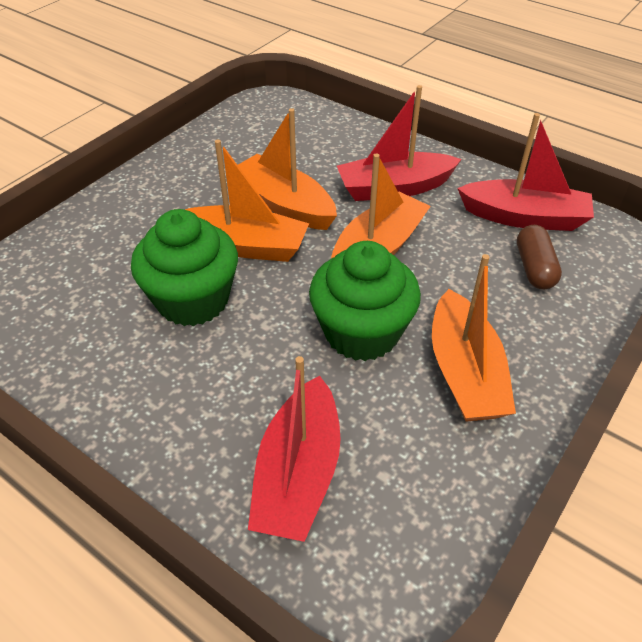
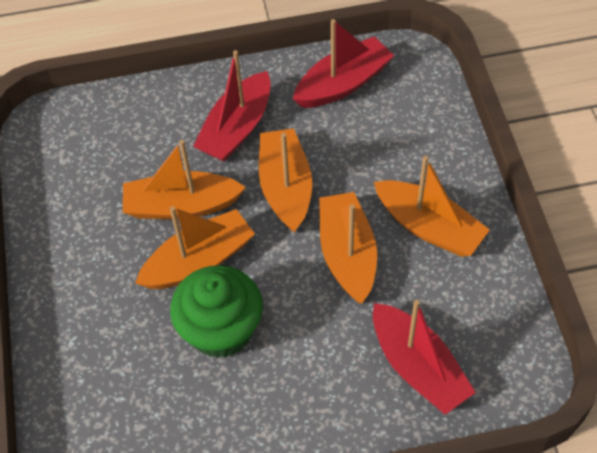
camera: 45 degrees left, 10 degrees up
(362, 332) = (347, 254): green cupcake -> orange boat
(534, 268) = (389, 119): brown capsule -> none

